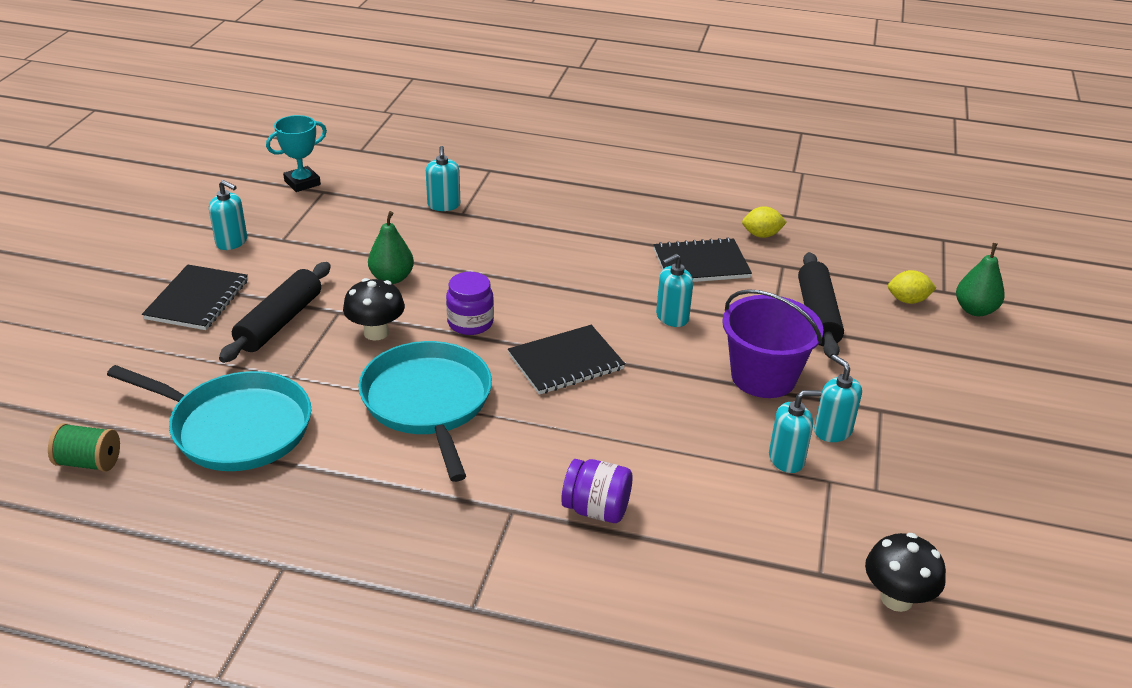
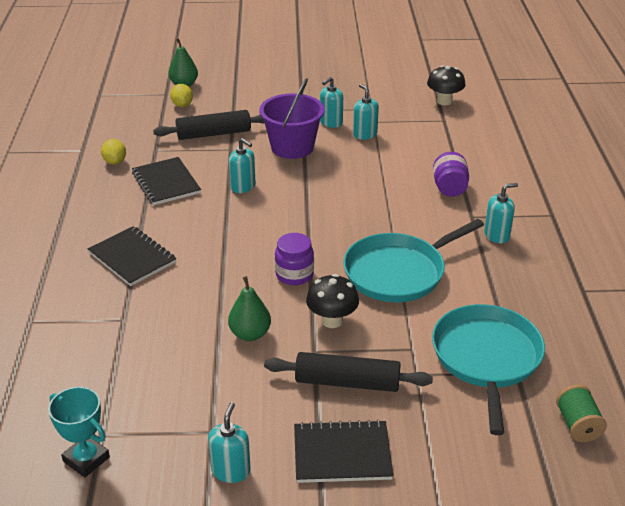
camera: 105 degrees left, 0 degrees up
(444, 205) = (111, 335): turquoise soap dispenser -> turquoise soap dispenser (497, 235)
(566, 362) = (318, 222): black notebook -> black notebook (132, 258)

